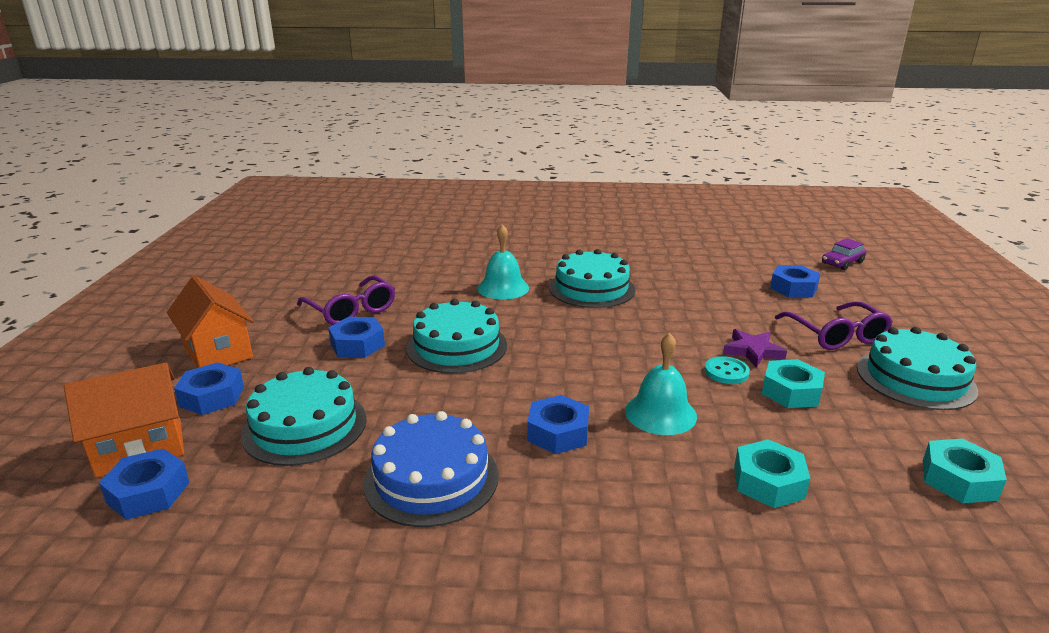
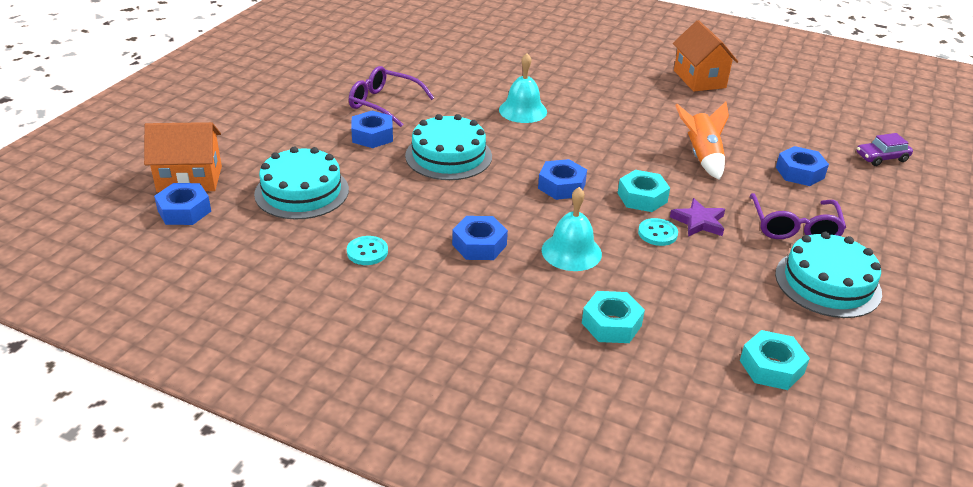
camera: 20 degrees right, 10 degrees up
(212, 396) = (249, 153): blue nut -> blue nut (561, 186)
(218, 352) = (268, 117): orange house -> orange house (699, 79)
(351, 310) = (384, 104): purple glasses -> purple glasses turned 135 degrees clockwise
(431, 478) = (367, 252): blue cake -> turquoise button
(591, 288) = (602, 129): turquoise cake -> none
(701, 293) = (702, 157): none -> orange rocket
(791, 392) = (699, 264): turquoise nut -> turquoise nut (642, 197)

